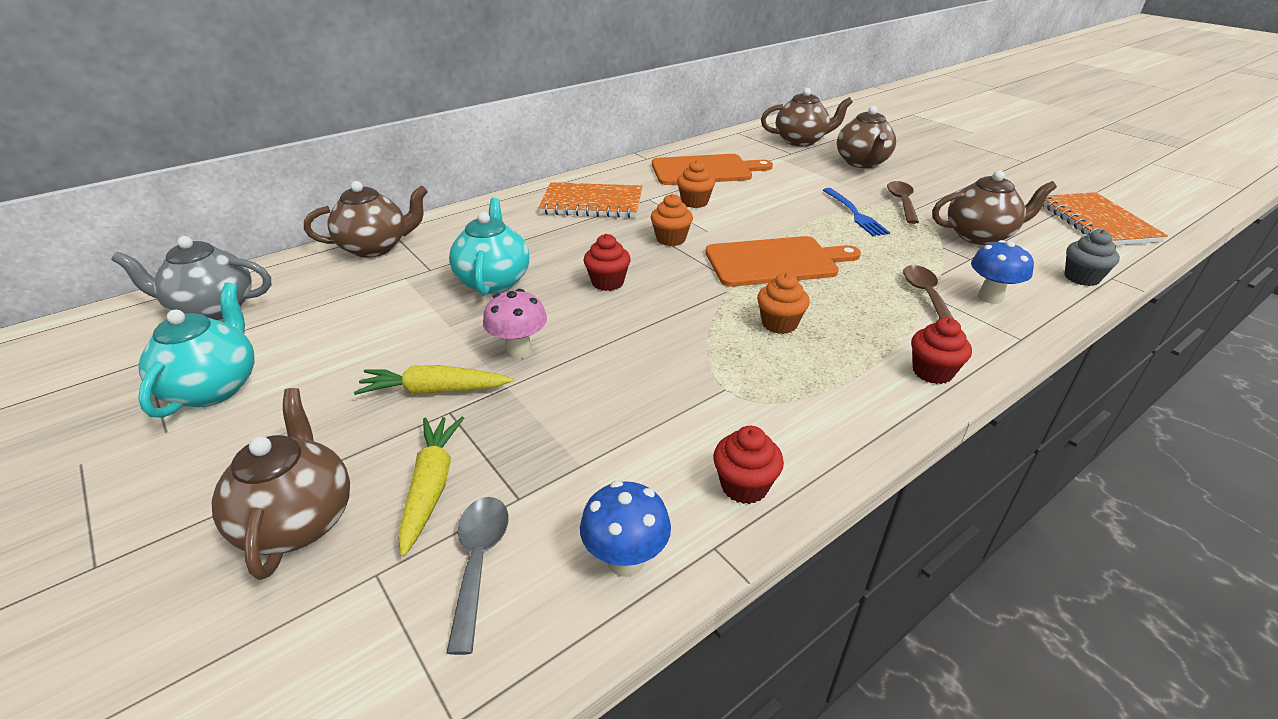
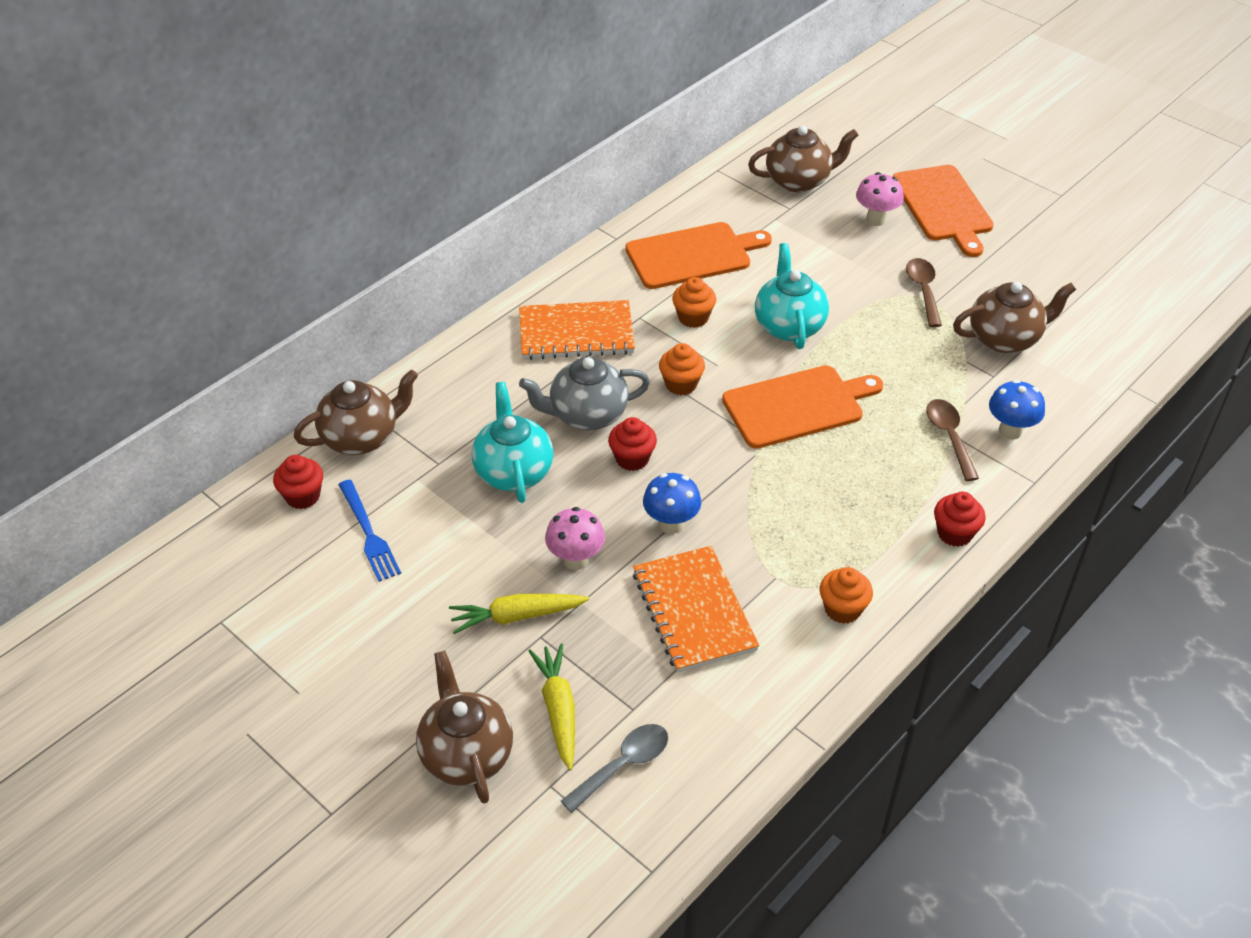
camera: 10 degrees left, 10 degrees up
(212, 309) = (240, 549): grey teapot -> grey teapot (587, 415)
(214, 387) = (309, 641): turquoise teapot -> turquoise teapot (789, 325)
(479, 562) = (623, 765): grey spoon -> grey spoon turned 60 degrees clockwise
(626, 560) = (732, 747): blue mushroom -> blue mushroom (671, 524)
(744, 486) = (808, 672): red cupcake -> red cupcake (303, 496)
(779, 324) = (812, 493): orange cupcake -> orange cupcake (842, 609)
(854, 214) = (873, 317): blue fork -> blue fork (368, 533)
(862, 163) = (876, 219): brown teapot -> pink mushroom
(920, 160) = (943, 206): none -> orange cutting board
(1081, 278) = (1099, 391): grey cupcake -> none
(1097, 222) = (1127, 300): orange notebook -> orange notebook (694, 611)

